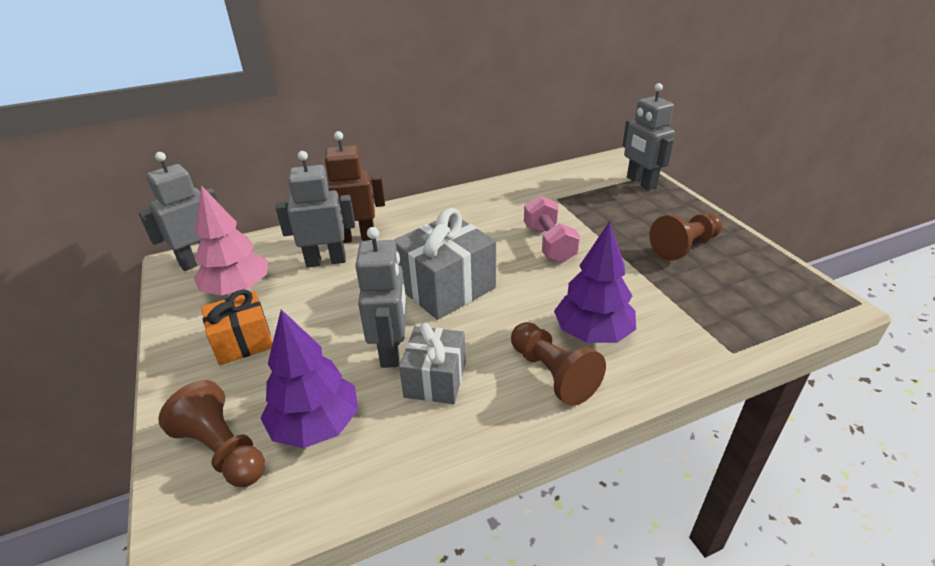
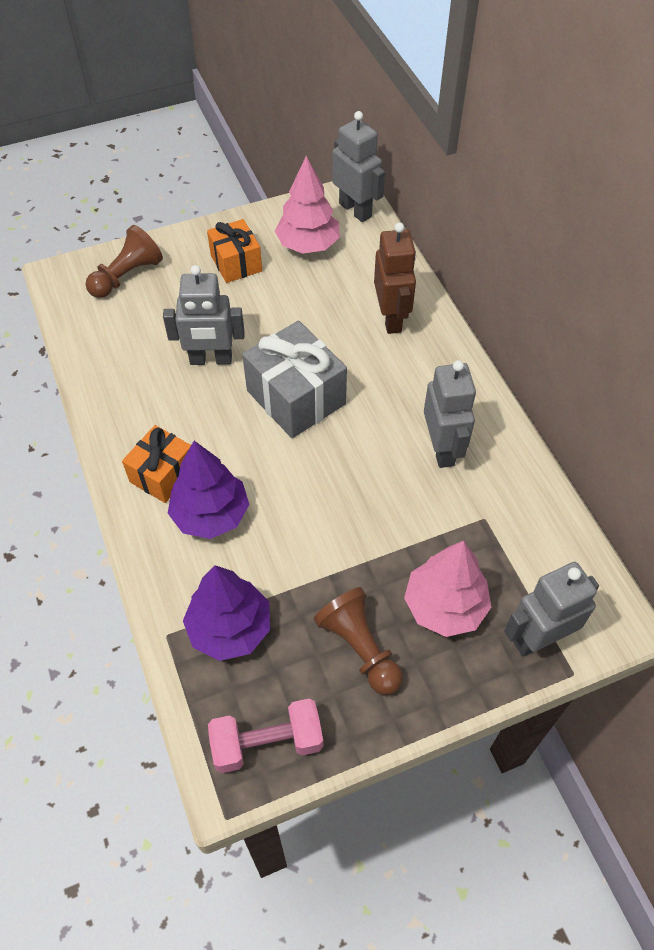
camera: 90 degrees right, 20 degrees up
(316, 425) = (138, 321): purple tree -> purple tree (230, 628)
(326, 261) = (349, 299): grey robot -> grey robot (442, 449)
(435, 379) = (171, 390): grey gift -> none
(549, 243) = (373, 496): pink dumbbell -> pink dumbbell (267, 743)
(552, 374) = (163, 474): brown pawn -> orange gift
(633, 213) = (444, 606): none -> pink tree

